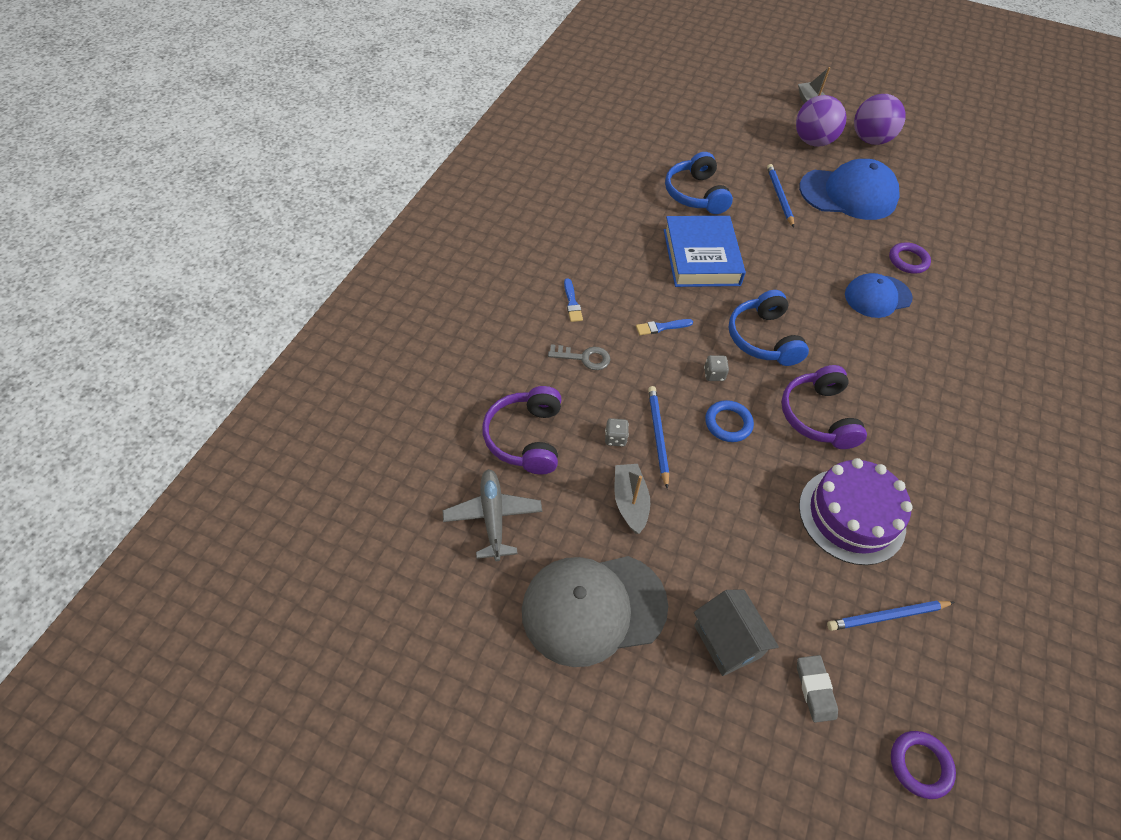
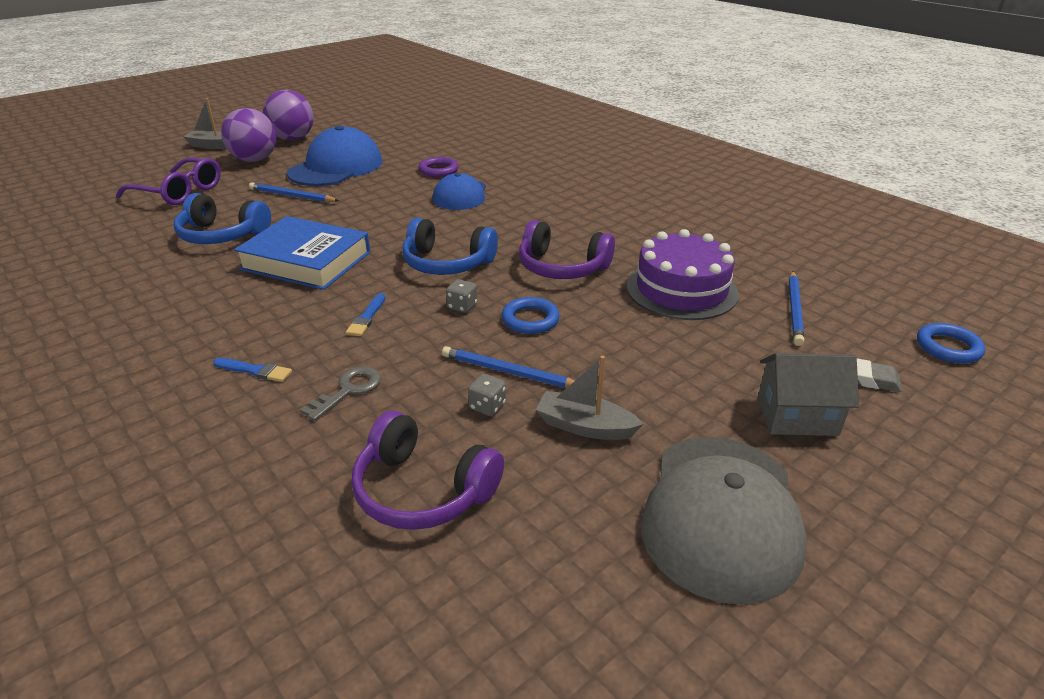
camera: 60 degrees left, 20 degrees down
(493, 517) = (530, 576): grey plane -> none
(729, 136) = (179, 192): none -> purple glasses
(920, 765) = (948, 347): purple ring -> blue ring

